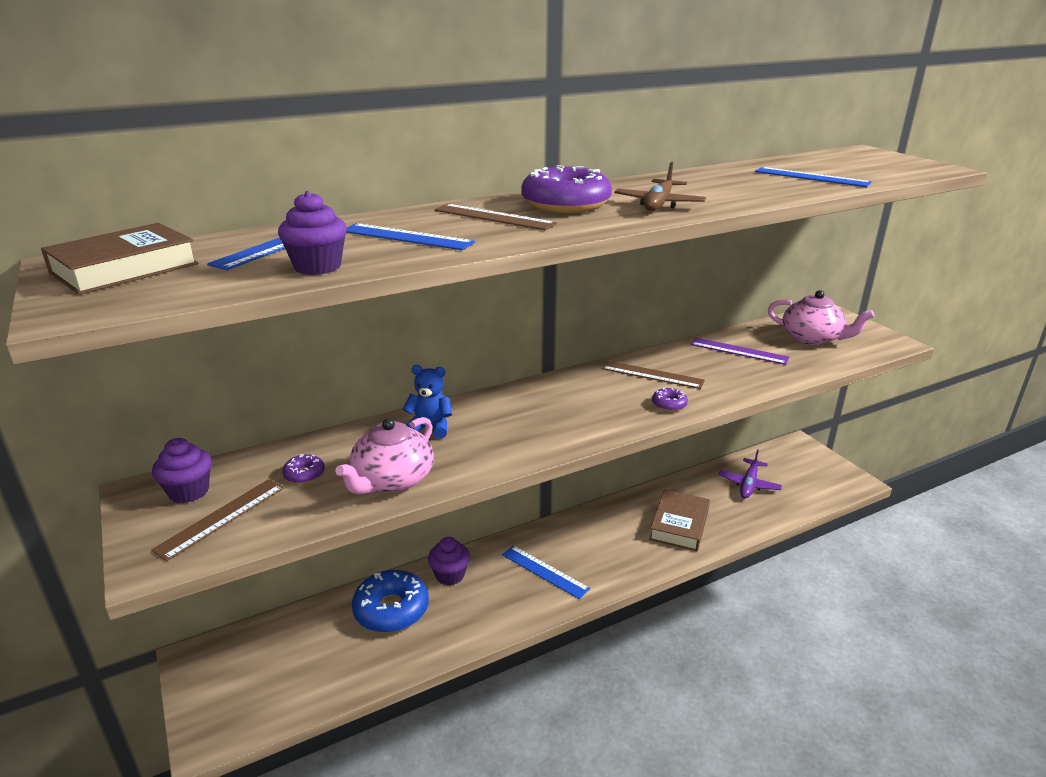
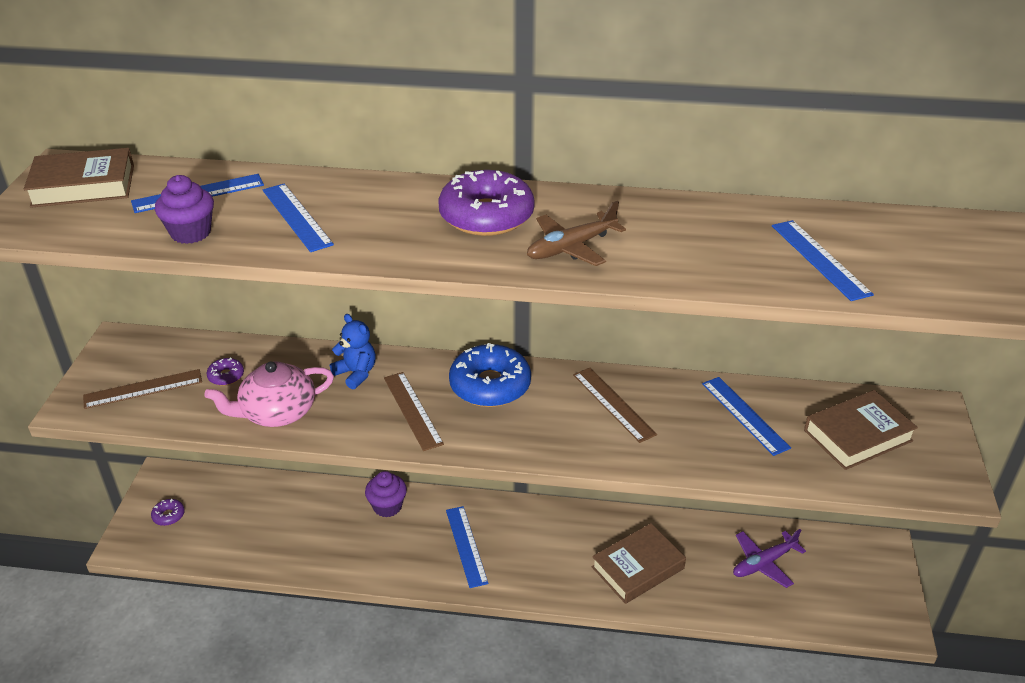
camera: 35 degrees right, 10 degrees up
(189, 491) = (144, 355): purple cupcake -> none
(391, 609) = (318, 512): blue donut -> blue donut (490, 385)
(494, 217) = (399, 213): brown ruler -> brown ruler (413, 410)
(669, 404) = (585, 446): purple donut -> purple donut (168, 515)
(738, 351) = (744, 415): purple ruler -> blue ruler
(812, 338) = (857, 435): pink teapot -> brown book

